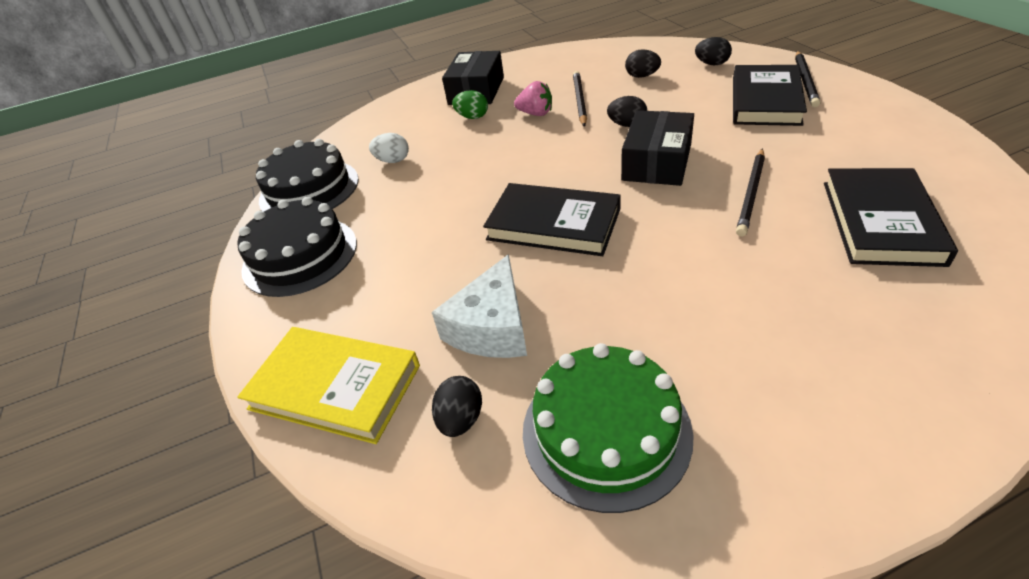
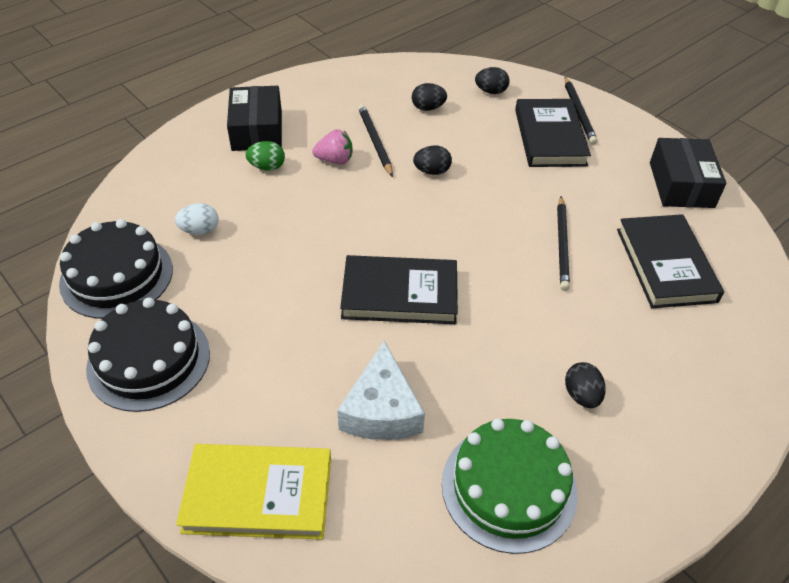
camera: 25 degrees left, 5 degrees up
(461, 419) = (388, 501): black egg -> black egg (581, 395)
(657, 162) = (473, 215): black box -> black box (681, 185)

